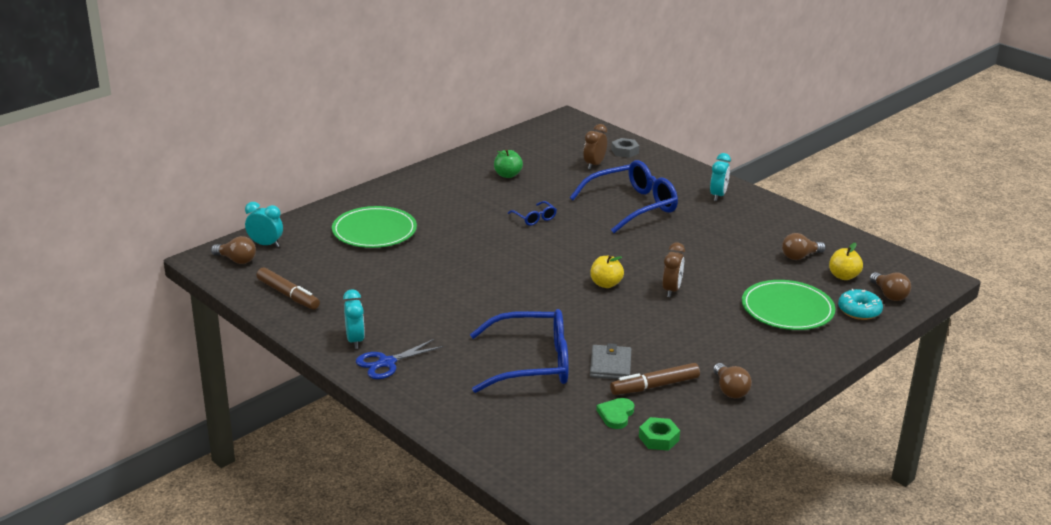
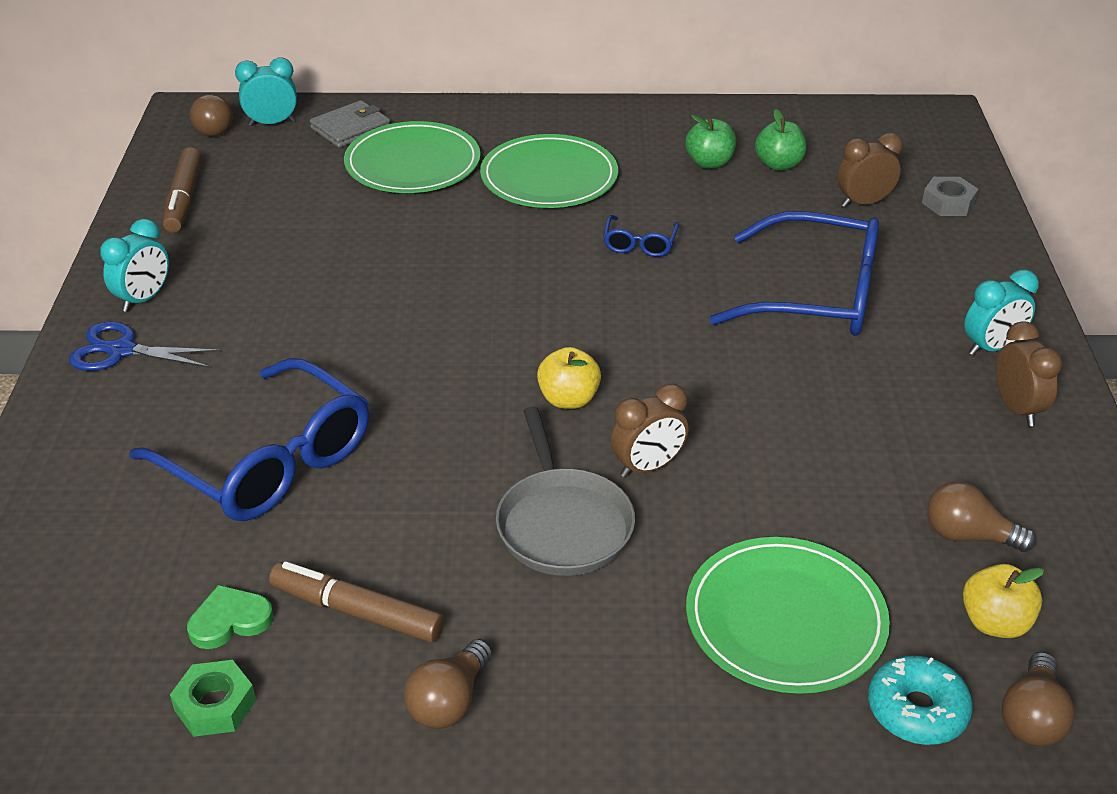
camera: 45 degrees right, 10 degrees up
(265, 244) = (272, 123): turquoise clock -> turquoise clock turned 75 degrees counterclockwise
(449, 209) = (549, 177): none -> green plate
(537, 164) = (778, 165): none -> green apple
(610, 365) = (357, 534): grey wallet -> grey wallet (350, 128)
(674, 322) = (563, 524): none -> grey pan
(755, 211) = (1017, 409): none -> brown clock

